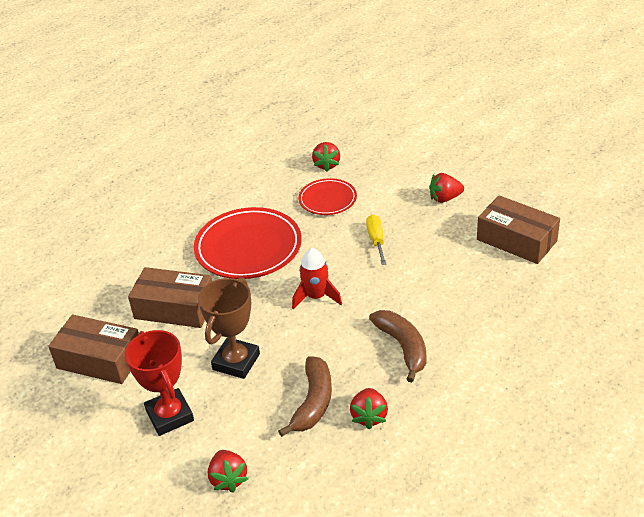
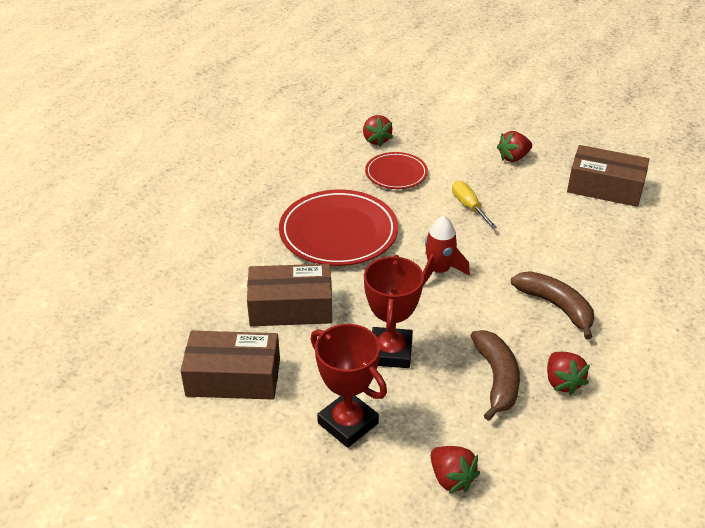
camera: 20 degrees left, 0 degrees up
(236, 362) = (390, 352): brown trophy -> red trophy

